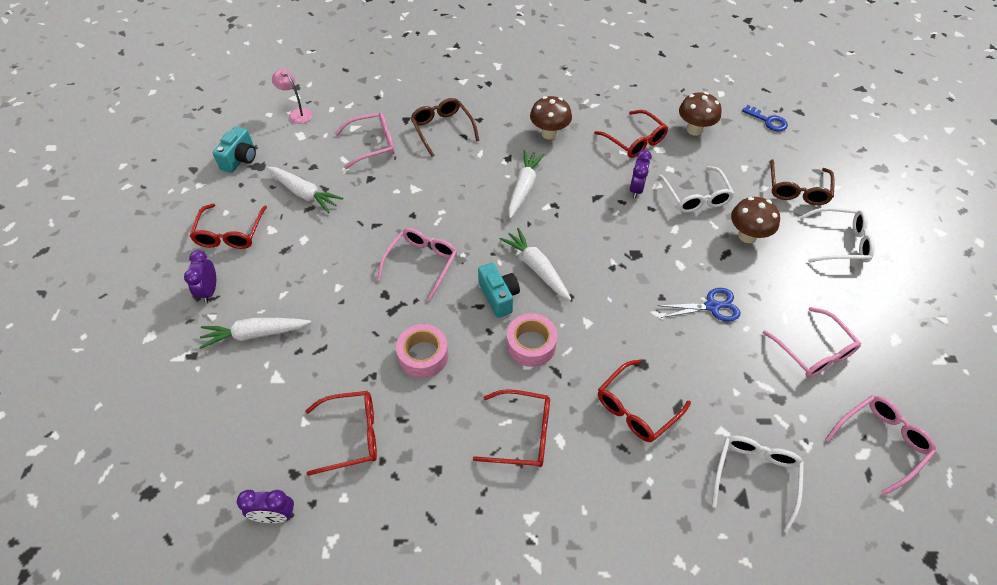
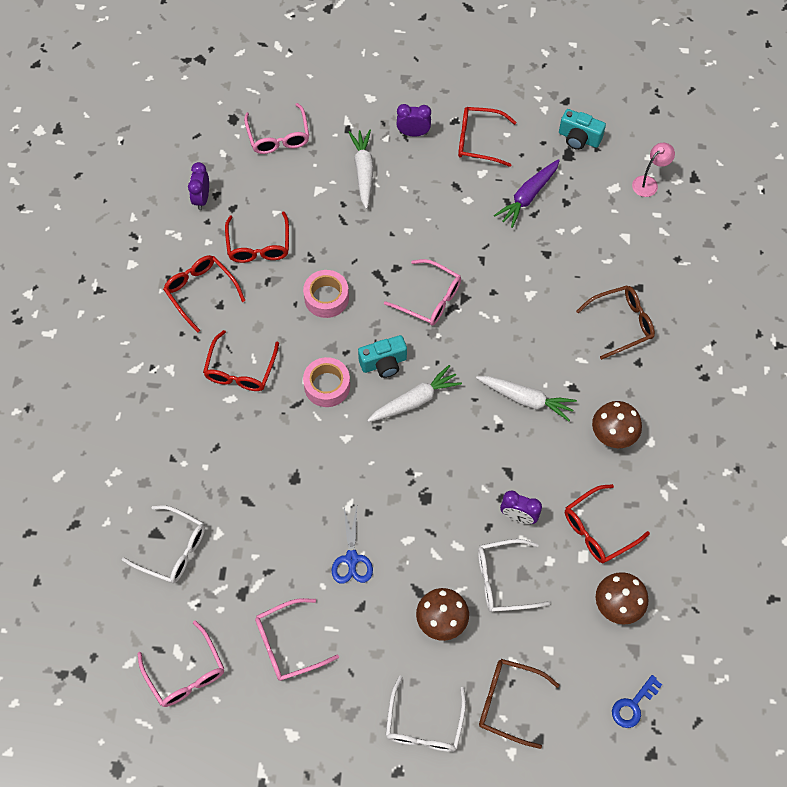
camera: 95 degrees right, 10 degrees up
(304, 193) = (528, 196): white carrot -> purple carrot
(372, 144) = (597, 255): pink glasses -> pink glasses (278, 136)
(637, 408) = (251, 465): red glasses -> red glasses (201, 292)

